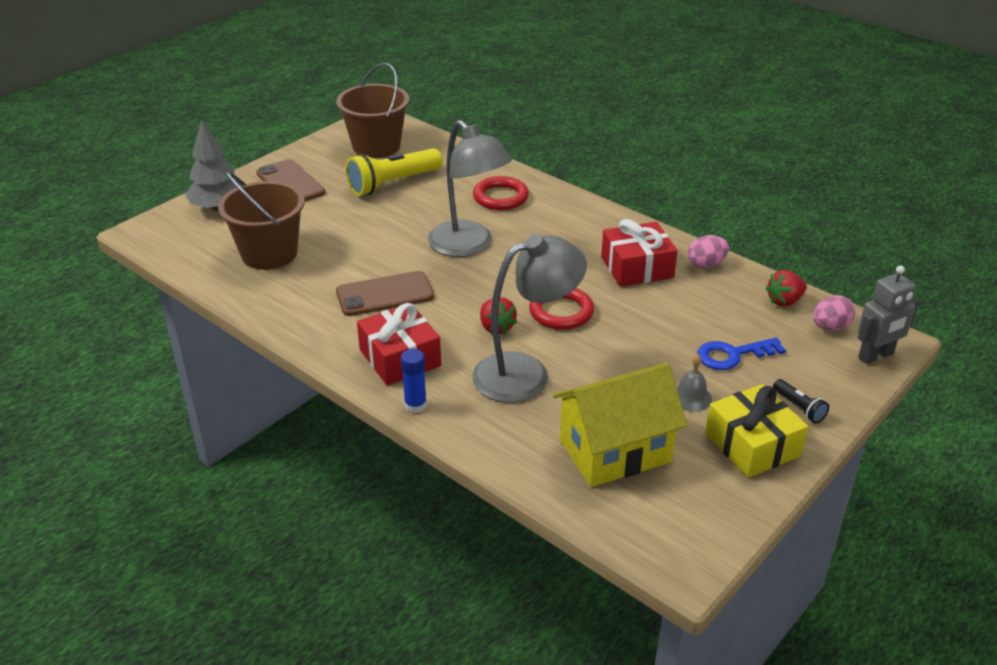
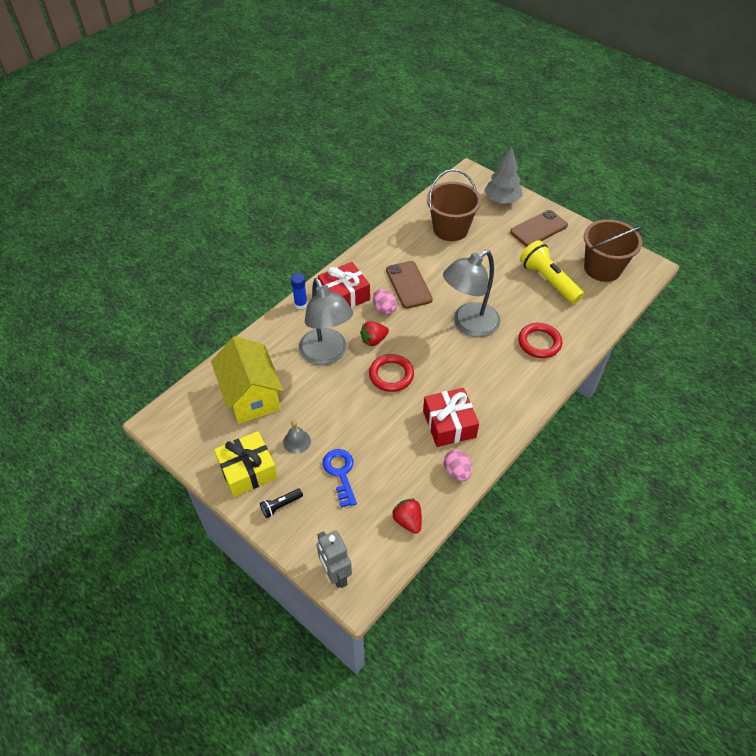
camera: 90 degrees right, 15 degrees up
(830, 327) = (373, 548): pink egg -> pink egg (384, 309)

